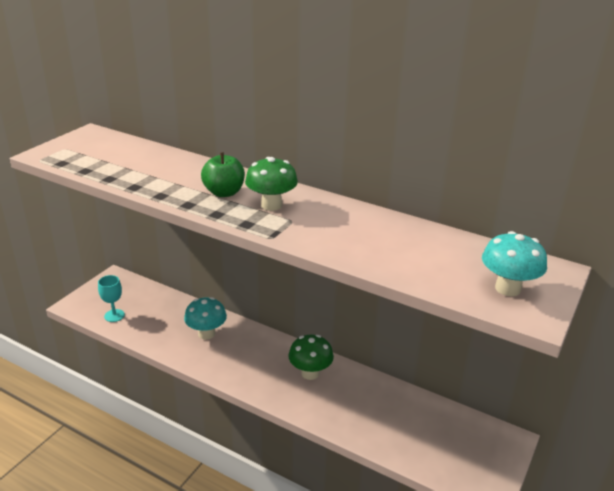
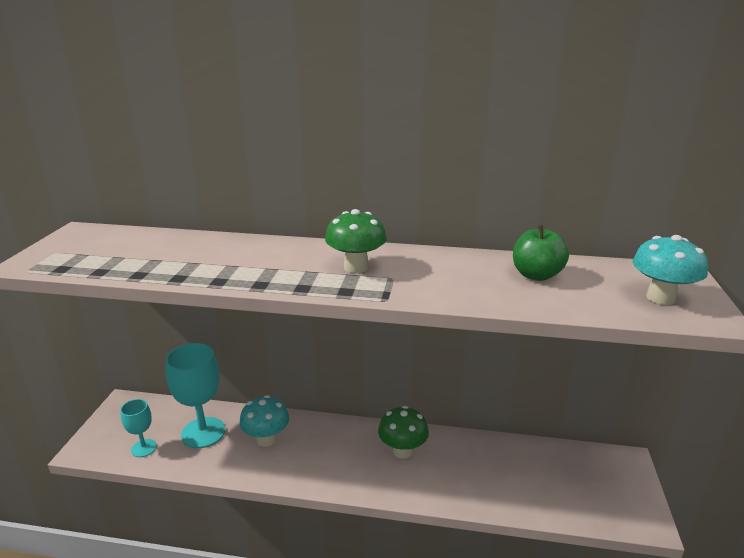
camera: 20 degrees left, 5 degrees down
(162, 315) = (203, 432): none -> turquoise goblet
(224, 193) = (292, 264): green apple -> green apple (536, 275)

